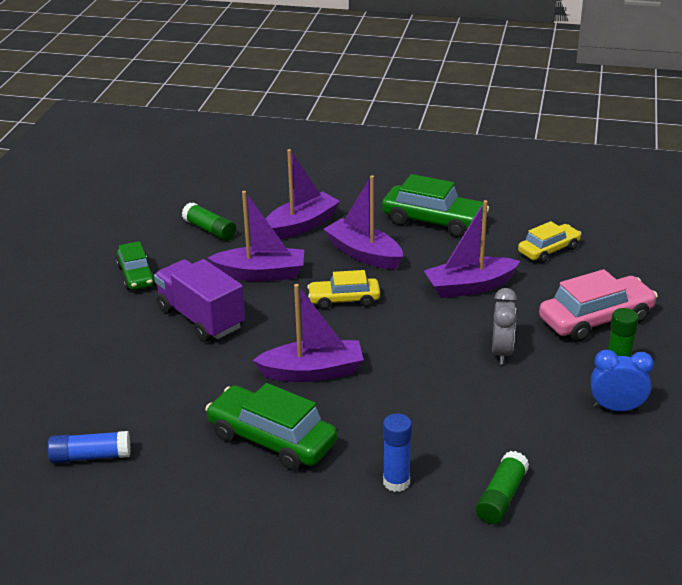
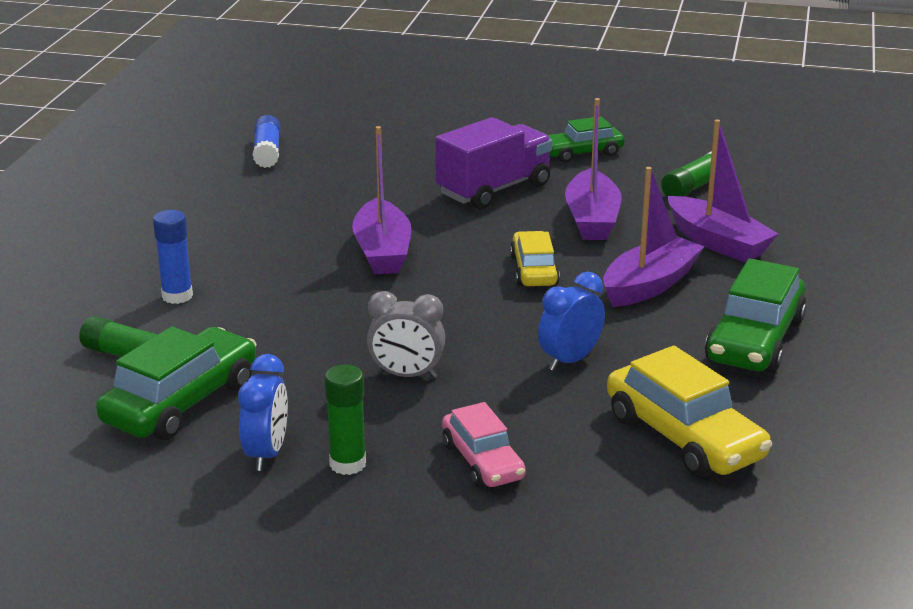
camera: 90 degrees right, 5 degrees down
(272, 439) = (268, 231): green car -> green car (181, 402)
(469, 287) = (570, 360): purple boat -> blue clock
(548, 250) = (684, 437): yellow car -> yellow car, size x1.60
(596, 319) = (482, 461): pink car -> pink car, size x0.63

